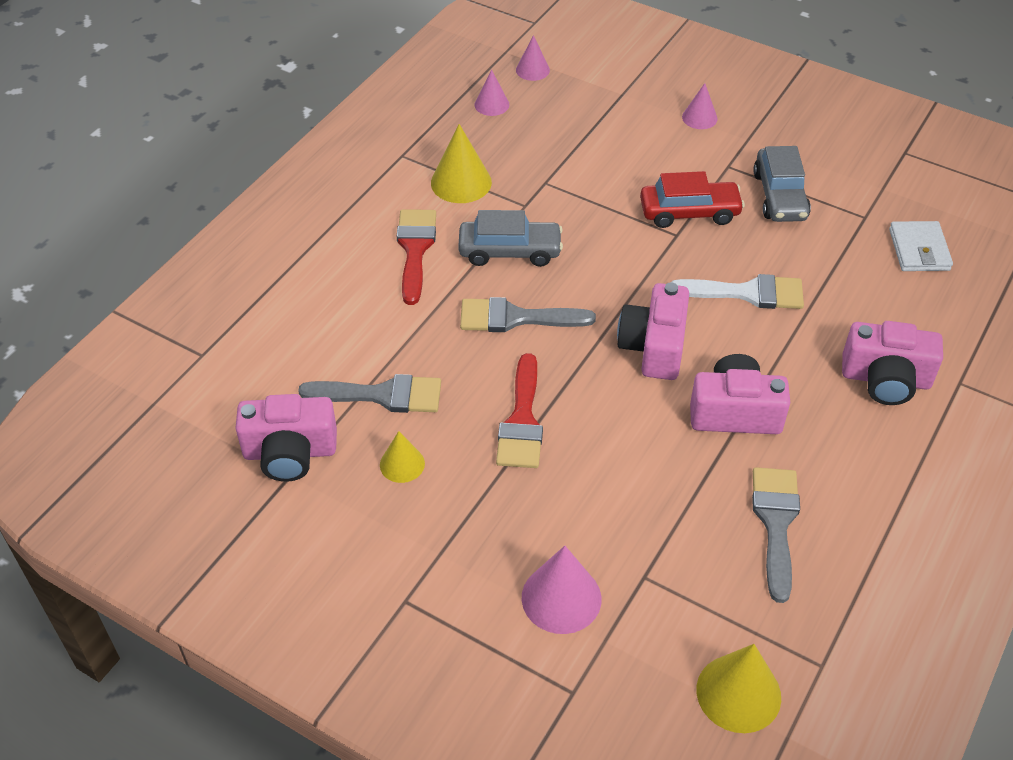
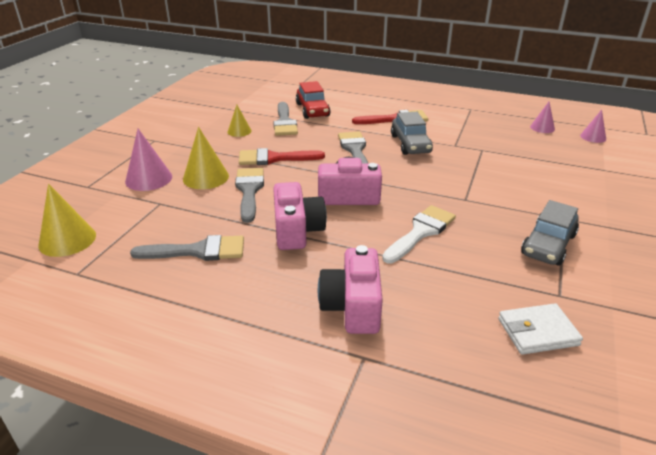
camera: 80 degrees right, 15 degrees down
(290, 452) = (244, 107): pink camera -> none
(461, 182) = (461, 126): yellow cone -> yellow cone (206, 177)
(622, 459) = (249, 191): none -> grey brush
(689, 212) = (494, 203): red car -> red car (312, 110)
(699, 118) = (611, 202): pink cone -> none
(747, 293) = (421, 232): white brush -> white brush turned 135 degrees counterclockwise
(780, 196) = (548, 245): grey car -> grey car turned 45 degrees counterclockwise

